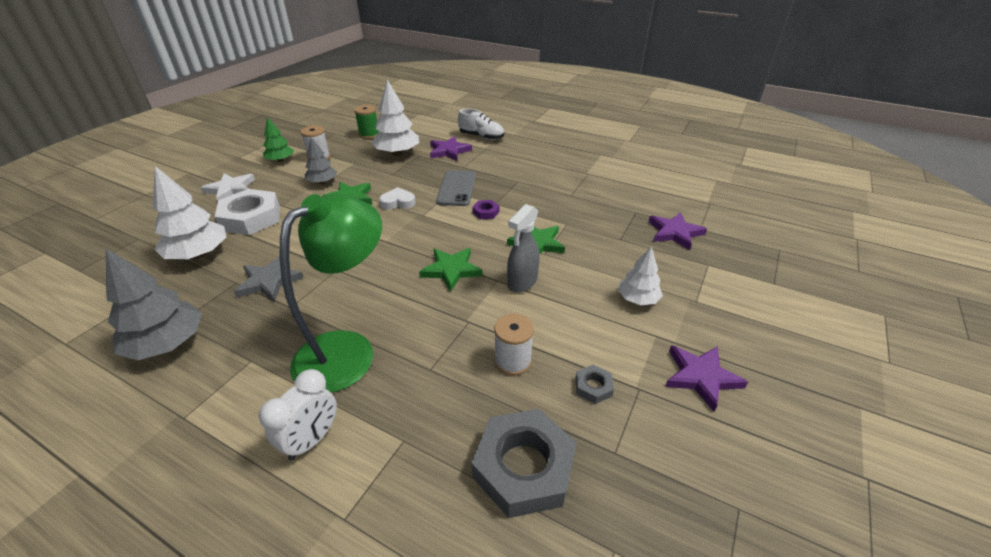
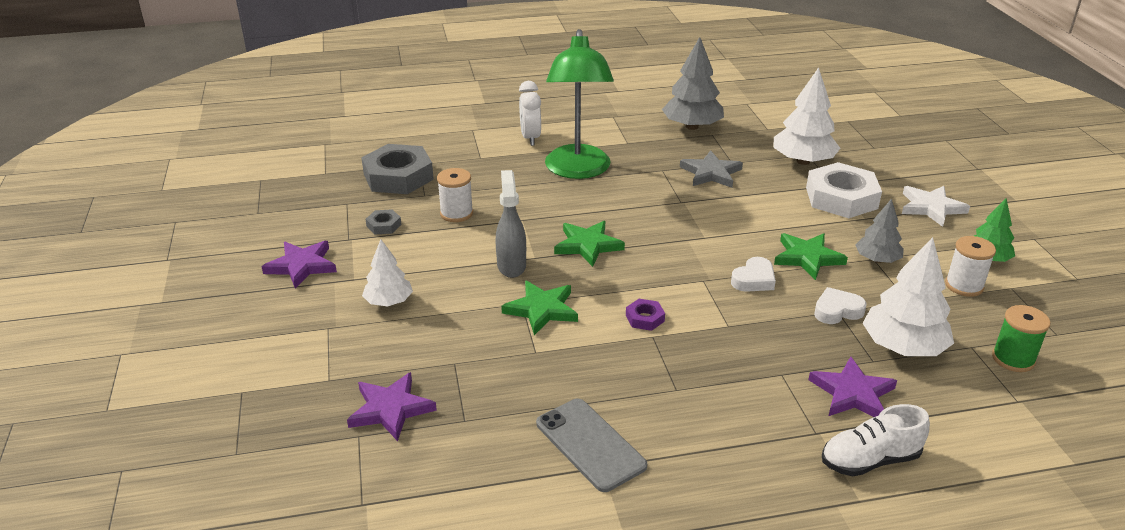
camera: 140 degrees right, 5 degrees down
(391, 174) = (837, 311): none -> white heart
(456, 188) = (729, 333): grey phone -> grey phone (590, 444)

